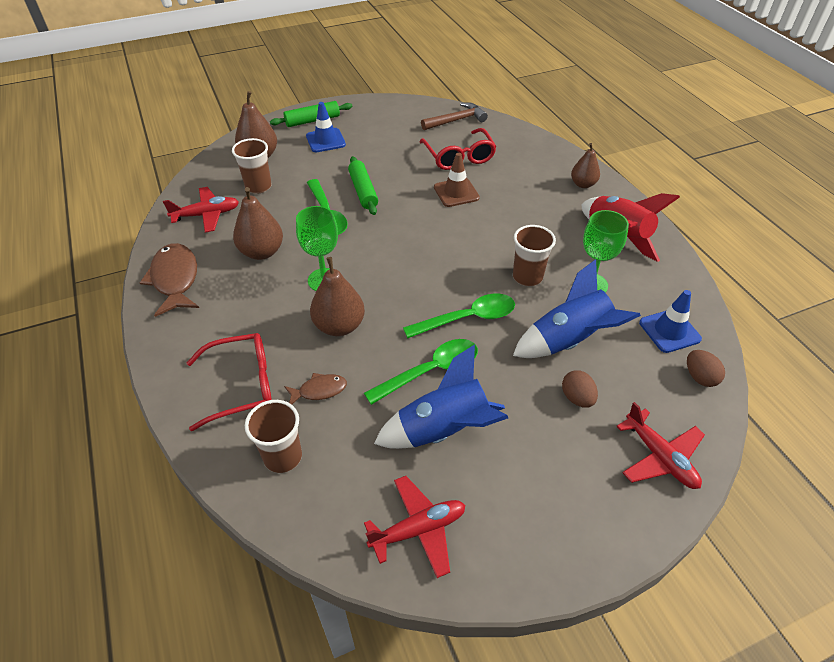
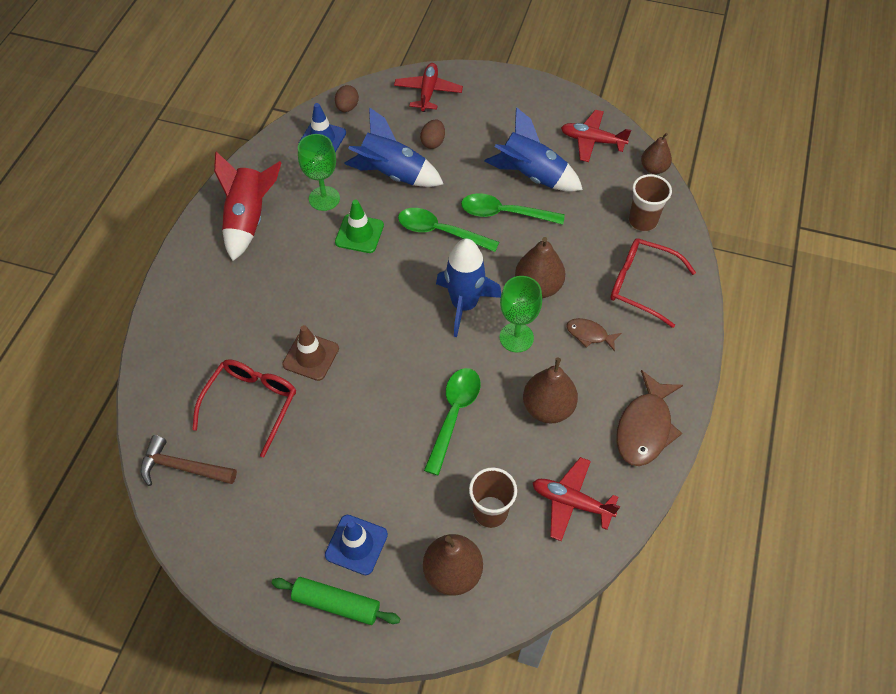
camera: 140 degrees left, 10 degrees up
(319, 390) = (590, 247): brown fish -> brown fish (589, 334)
(363, 191) = (392, 423): green rolling pin -> none
(387, 278) = (464, 305): none -> blue rocket
(527, 277) = (359, 234): brown cup -> green traffic cone
(583, 184) = (194, 285): brown pear -> brown pear (653, 168)

